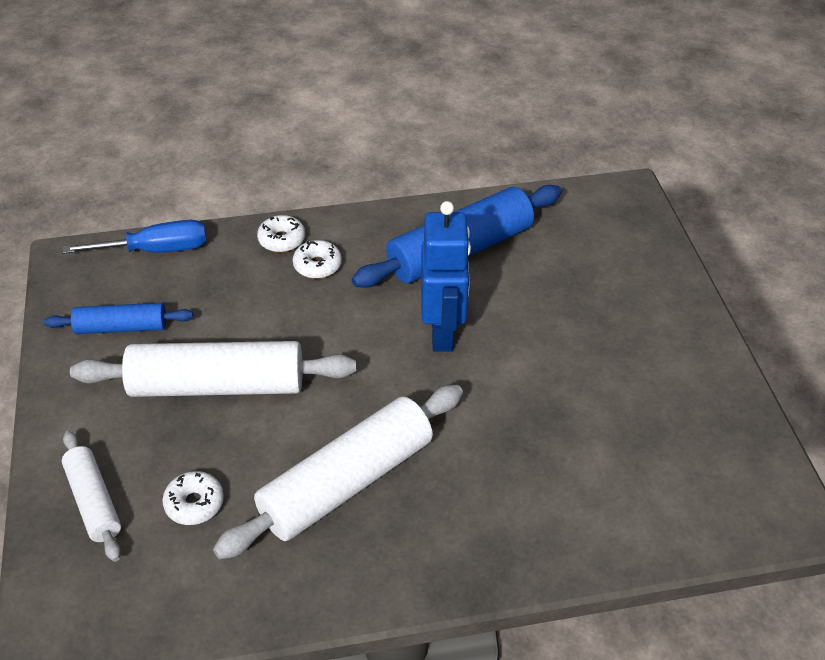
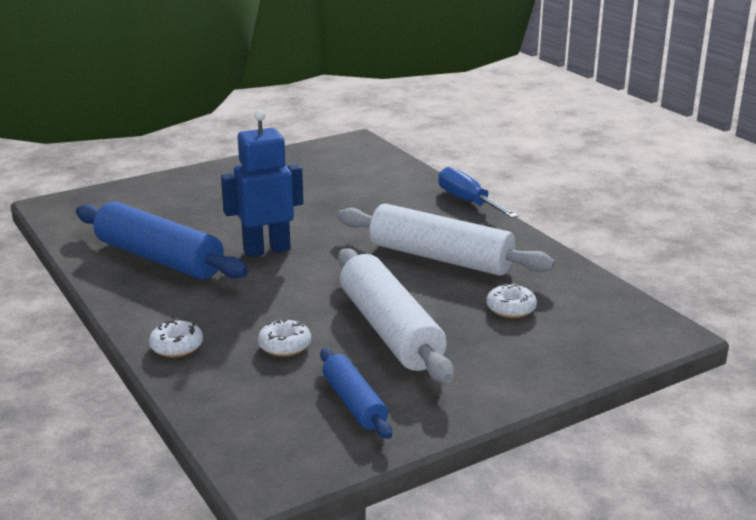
camera: 110 degrees left, 20 degrees down
(94, 501) = (550, 351): white rolling pin -> none
(156, 250) = (225, 419): blue screwdriver -> blue screwdriver (468, 202)
(317, 265) = (208, 319): white donut -> white donut (285, 346)

